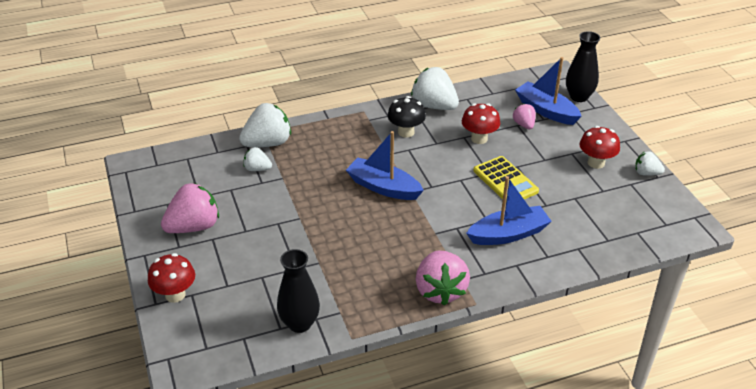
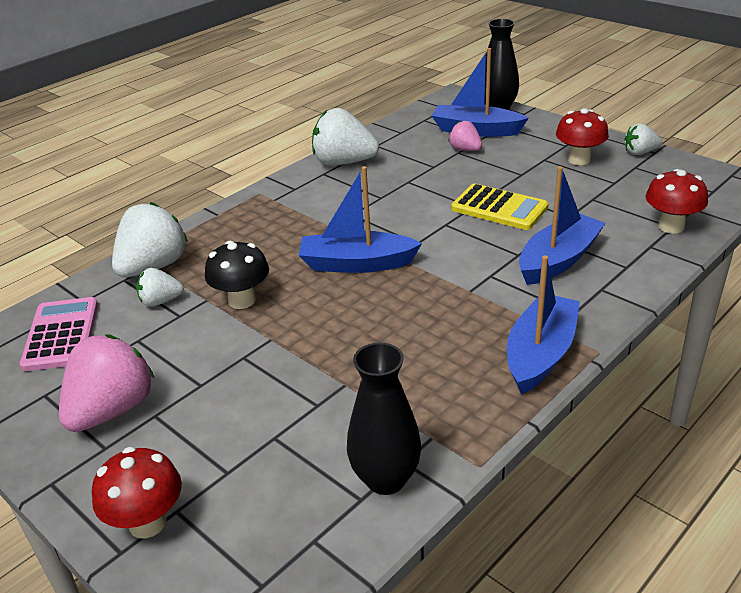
camera: 25 degrees left, 5 degrees down
(194, 170) = (61, 335): none -> pink calculator
(406, 132) = (333, 198): black mushroom -> black mushroom (242, 300)
(440, 290) = (540, 354): pink strawberry -> blue boat
(479, 138) = (427, 177): red mushroom -> red mushroom (671, 226)

